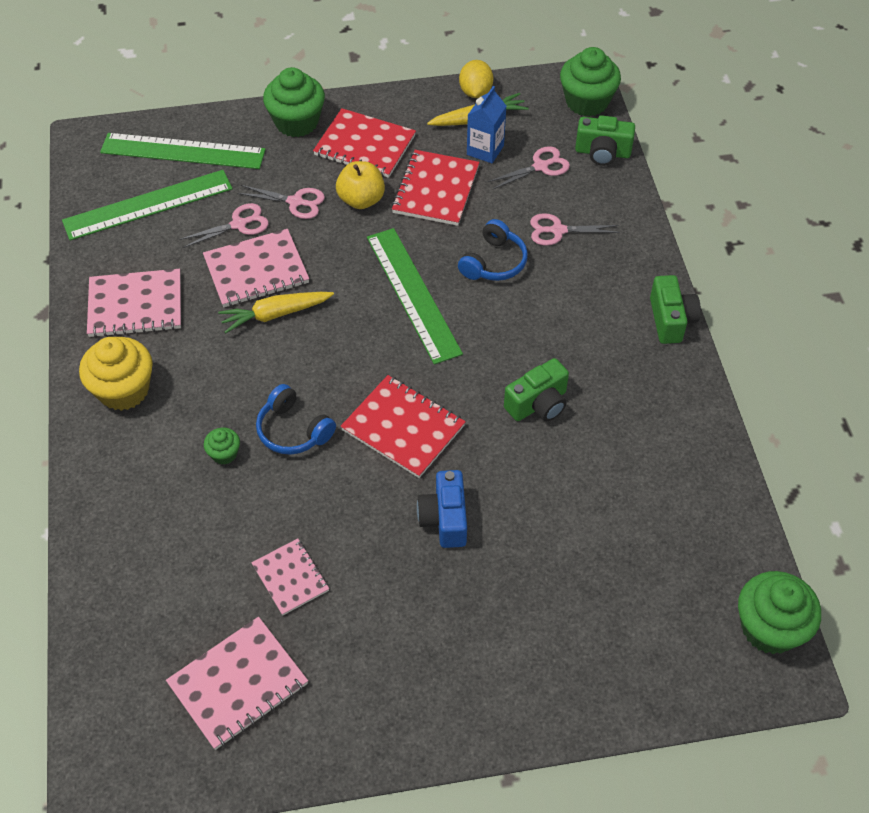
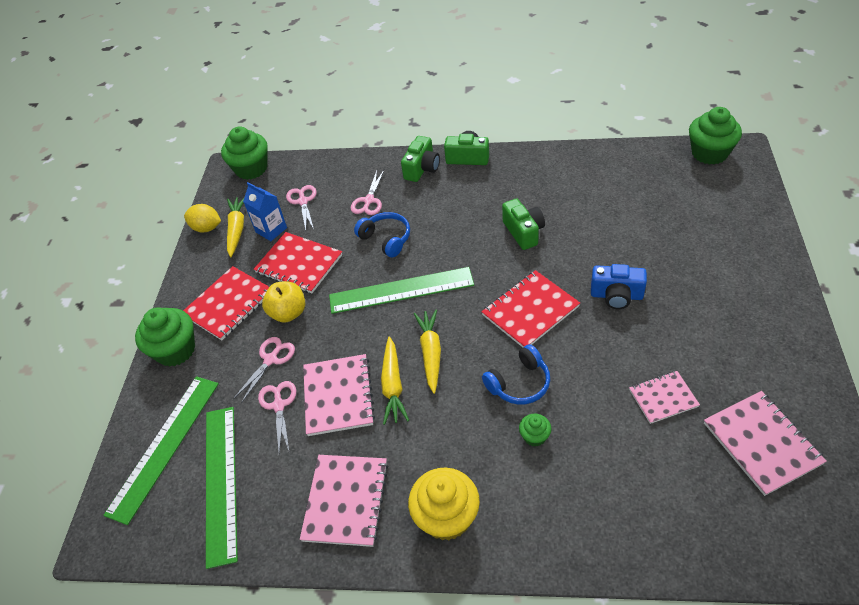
camera: 70 degrees left, 5 degrees down
(324, 340) = (431, 353): none -> yellow carrot
(602, 153) = (305, 168): green camera -> green camera (422, 169)

